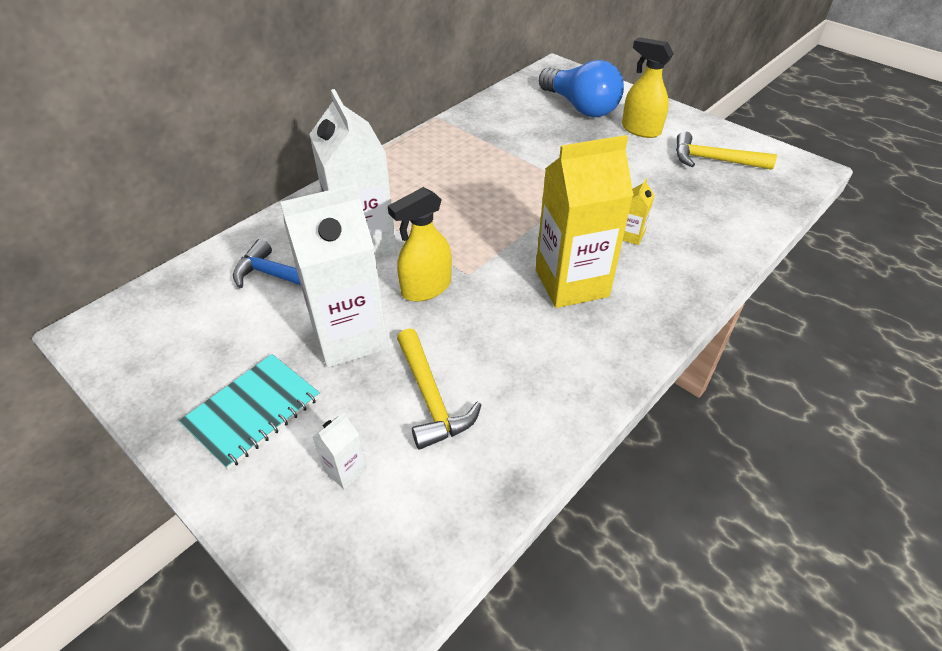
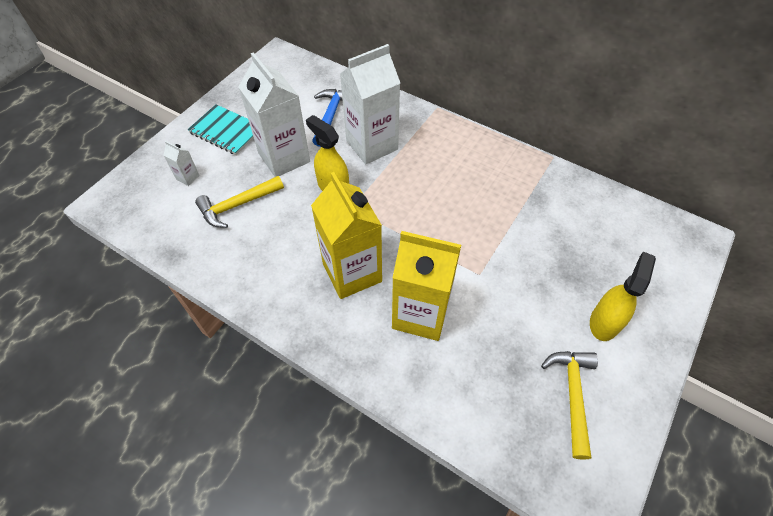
camera: 80 degrees right, 10 degrees up
(580, 107) = (625, 264): blue light bulb -> none
(631, 236) = (420, 314): yellow carton -> yellow carton, size x2.43

